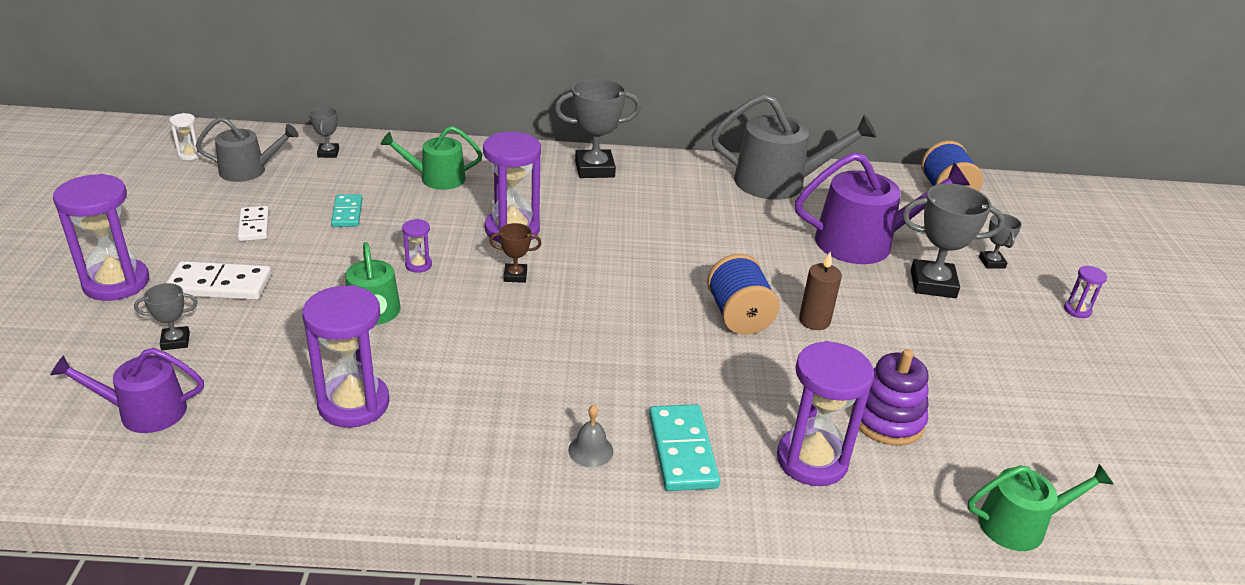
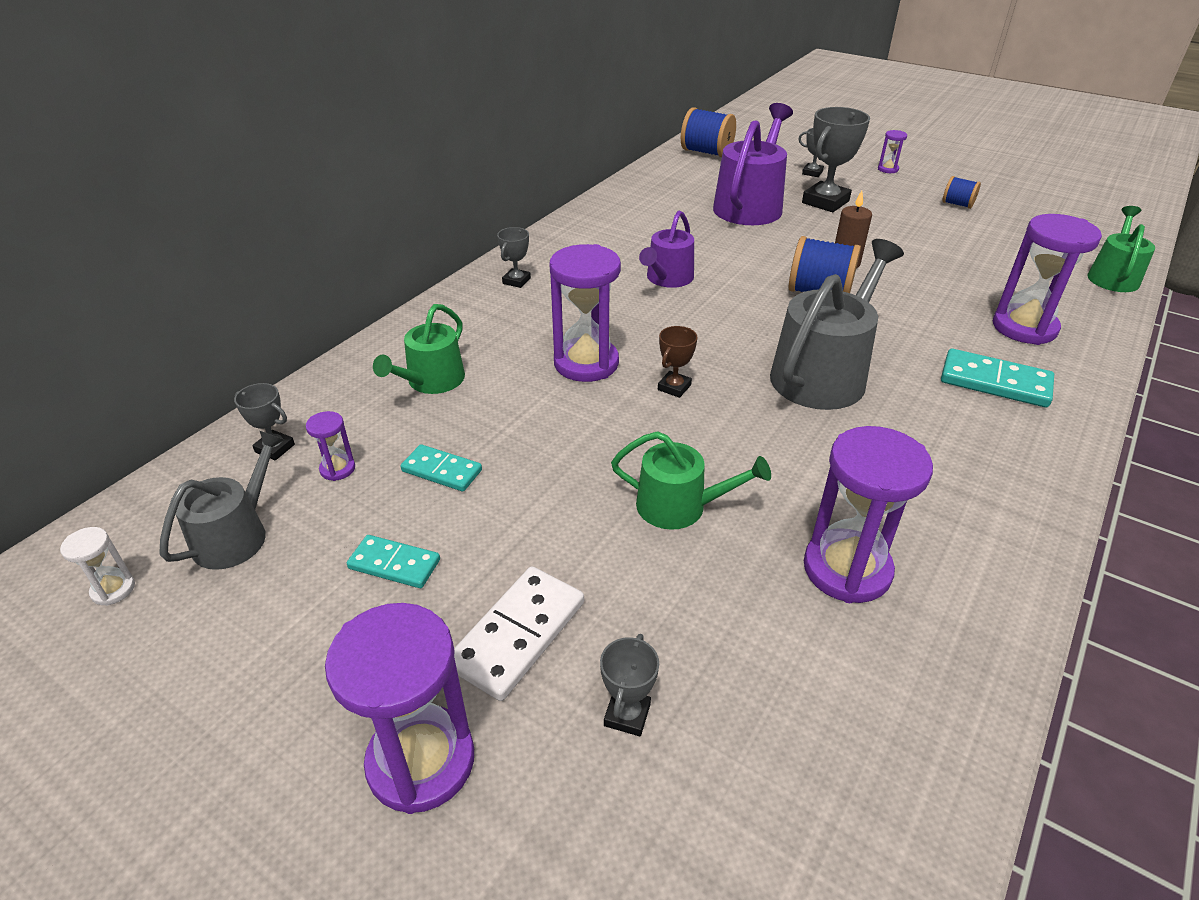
camera: 55 degrees left, 5 degrees up
(144, 411) = (779, 786): purple watering can -> purple watering can (667, 278)
(254, 226) = (394, 564): white domino -> turquoise domino
(418, 265) = (604, 446): purple hourglass -> purple hourglass (337, 469)
(590, 450) = (980, 430): grey bell -> none
(594, 169) = (516, 281): grey trophy -> grey trophy, size x0.51
(779, 182) = (631, 206): grey watering can -> grey watering can (823, 373)
(887, 420) = (985, 280): purple stacking toy -> none
(1055, 375) = (957, 204): none -> blue spool

